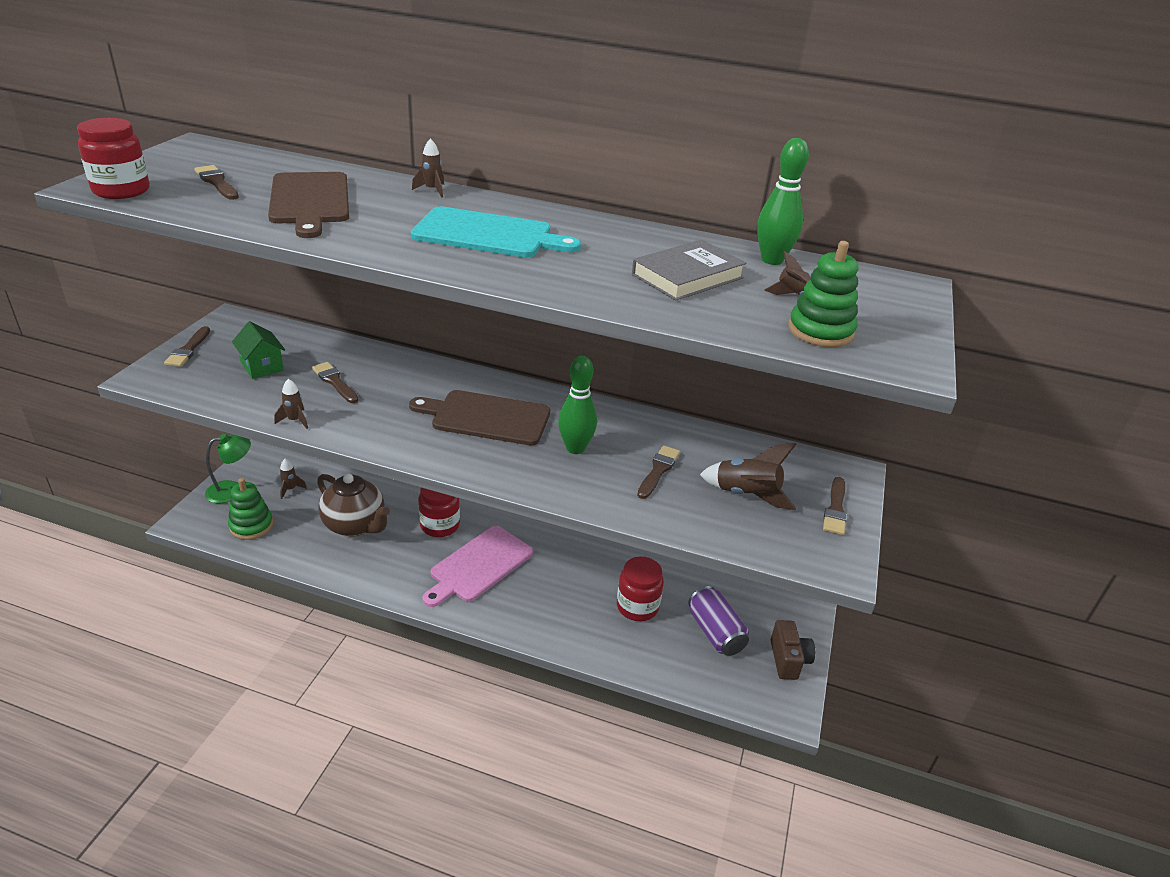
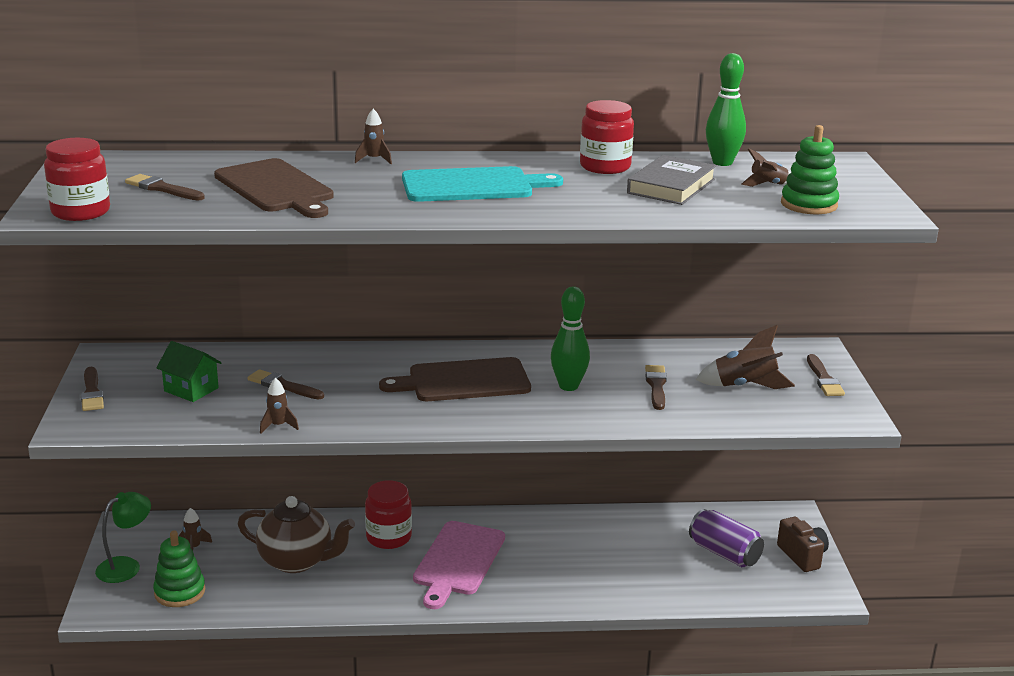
camera: 20 degrees left, 10 degrees down
(637, 606) = (638, 552): red jar -> red jar (605, 167)

